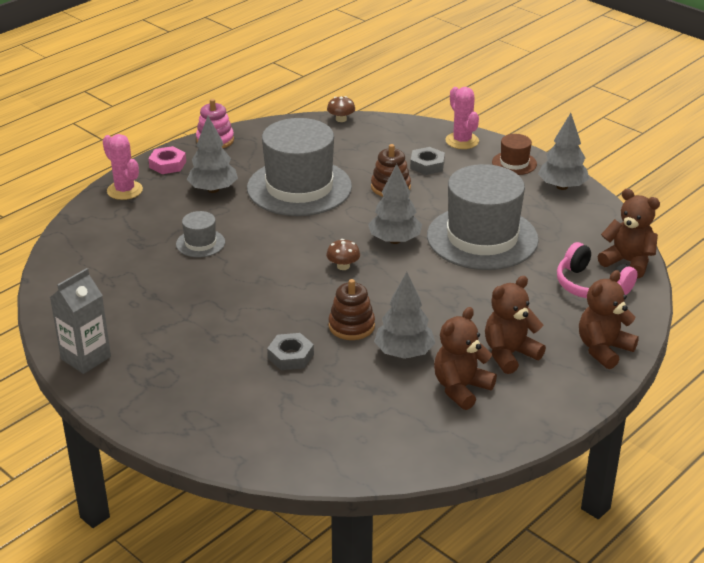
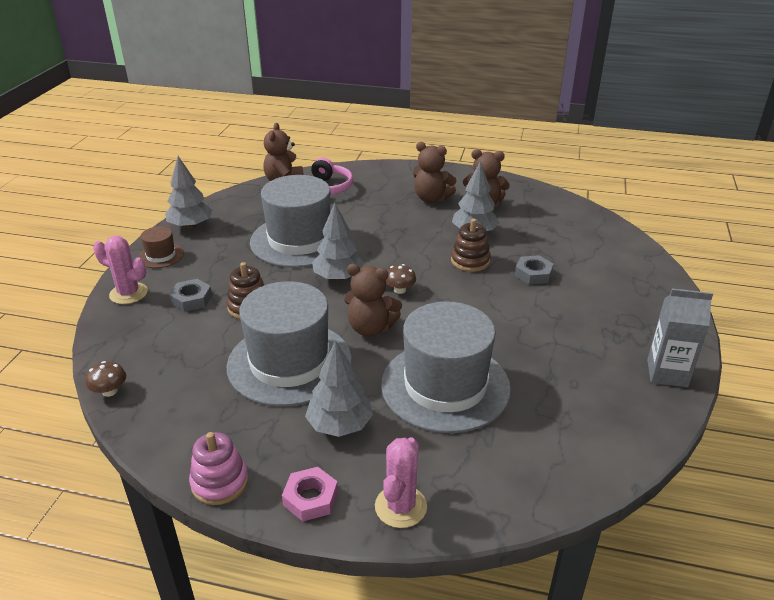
camera: 120 degrees left, 0 degrees up
(200, 243) = (445, 386): grey hat -> grey hat, size x2.28
(462, 141) = (128, 293): pink cactus -> pink cactus turned 75 degrees clockwise
(603, 349) = (392, 173): brown teddy bear -> brown teddy bear (370, 328)

